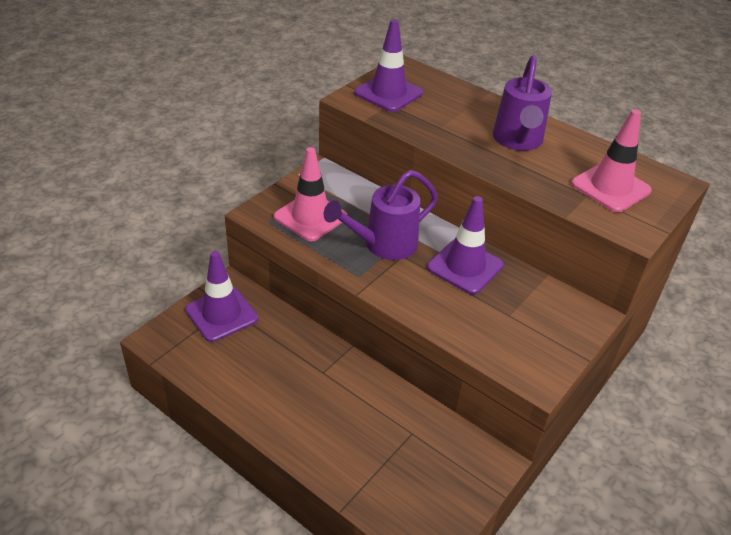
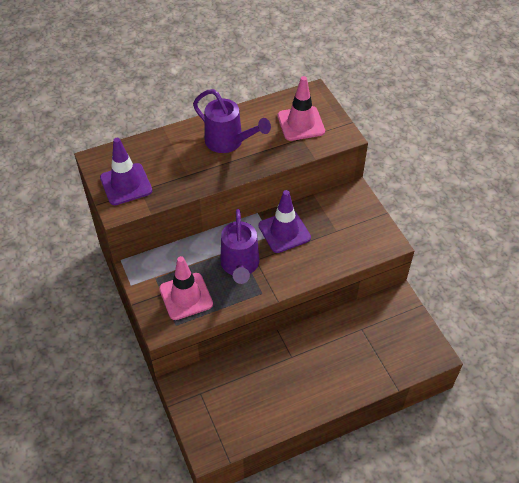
camera: 60 degrees left, 10 degrees up
(221, 314) = (206, 399): purple traffic cone -> none

